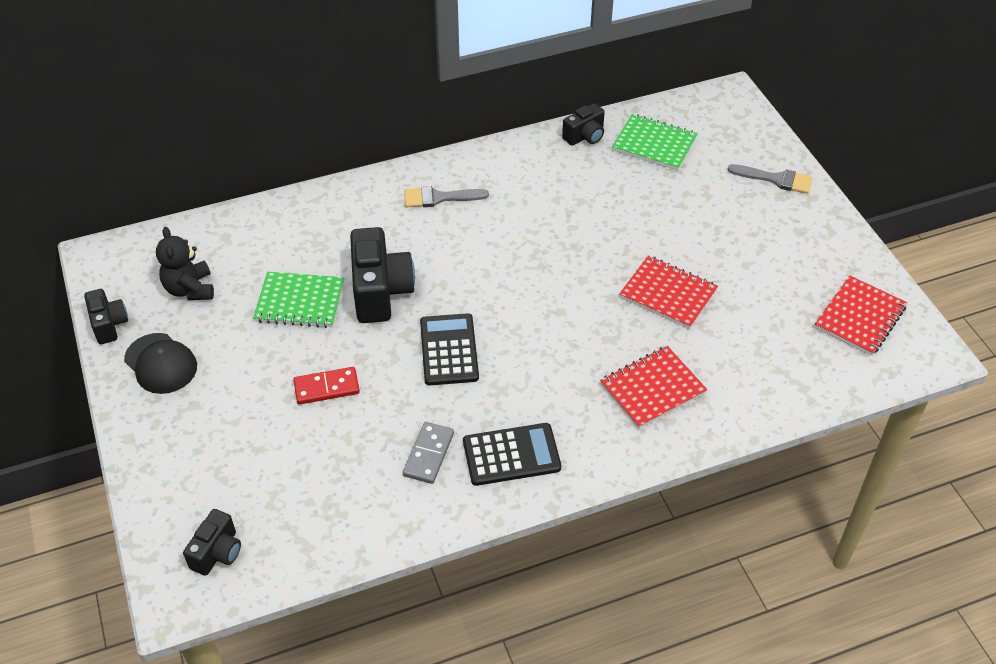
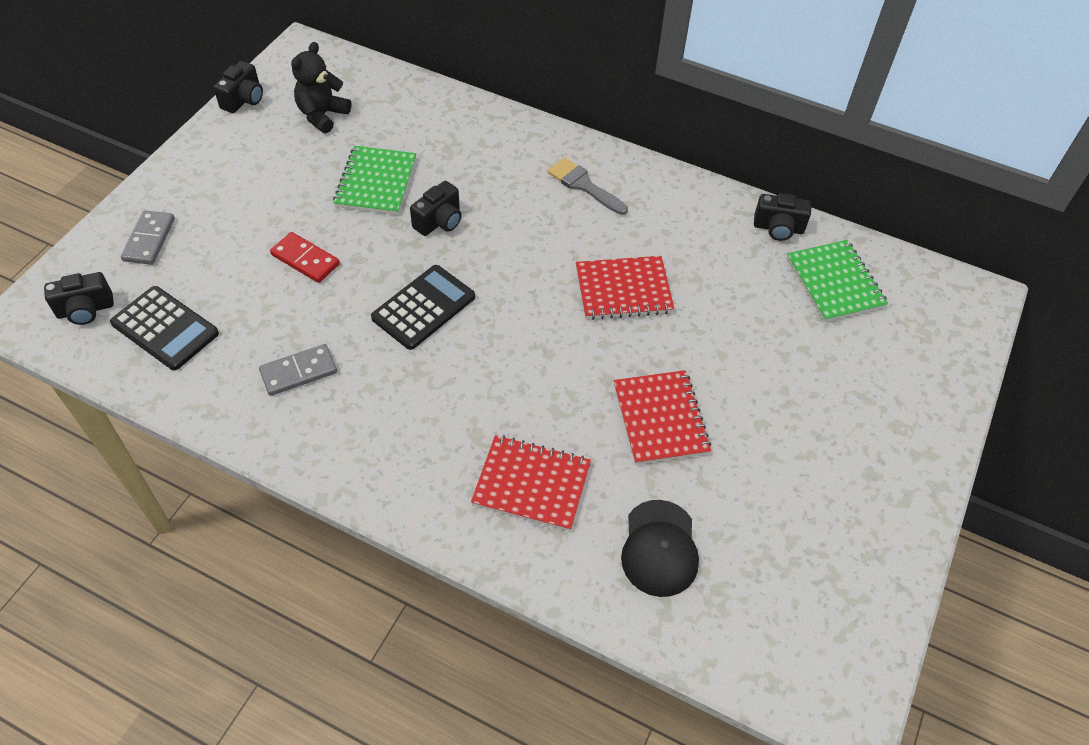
camera: 45 degrees right, 5 degrees up
(161, 363) = (235, 151): black cap -> black cap (659, 548)
(190, 471) = (149, 240): none -> grey domino
(300, 302) = (376, 182): green notebook -> green notebook turned 45 degrees clockwise
(380, 292) = (439, 221): black camera -> black camera, size x0.56
(511, 455) = (351, 429): black calculator -> black calculator (165, 328)
(775, 179) = (914, 407): grey brush -> none
(859, 317) = (816, 605): red notebook -> red notebook (623, 290)

